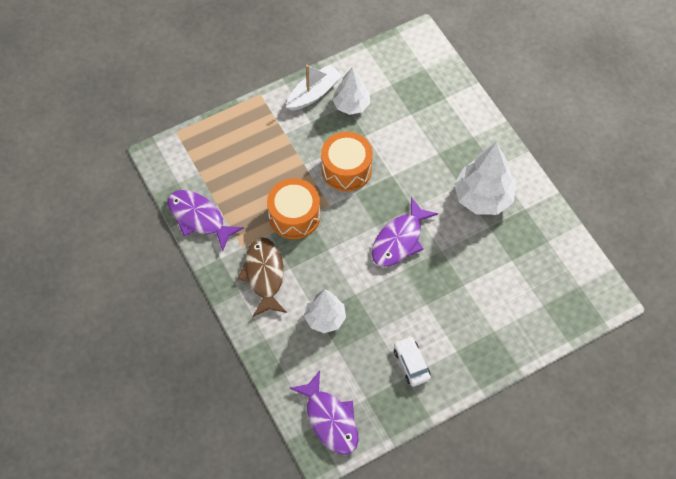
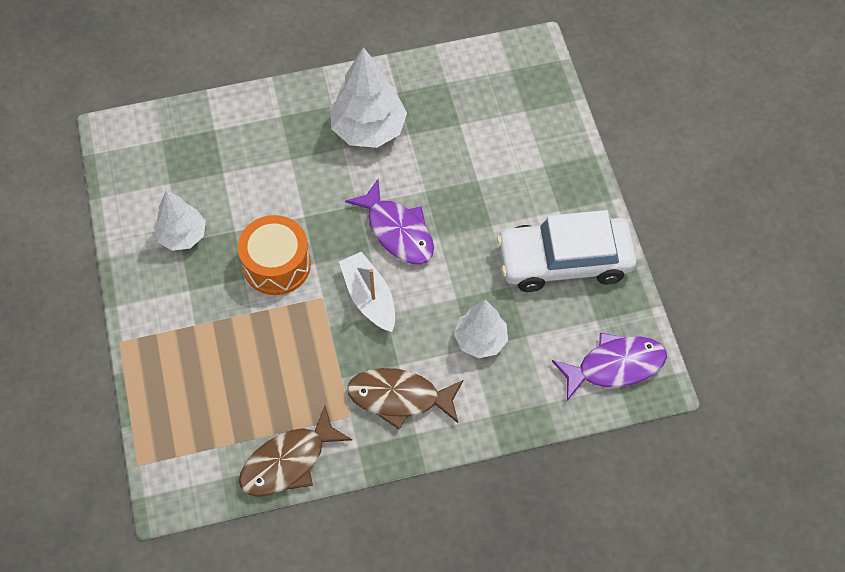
camera: 75 degrees left, 0 degrees up
(199, 218) = (288, 462): purple fish -> brown fish
(294, 216) = (324, 342): orange drum -> none
(314, 93) = (146, 275): white boat -> white boat (369, 298)
(411, 364) = (564, 261): white car -> white car, size x2.18

